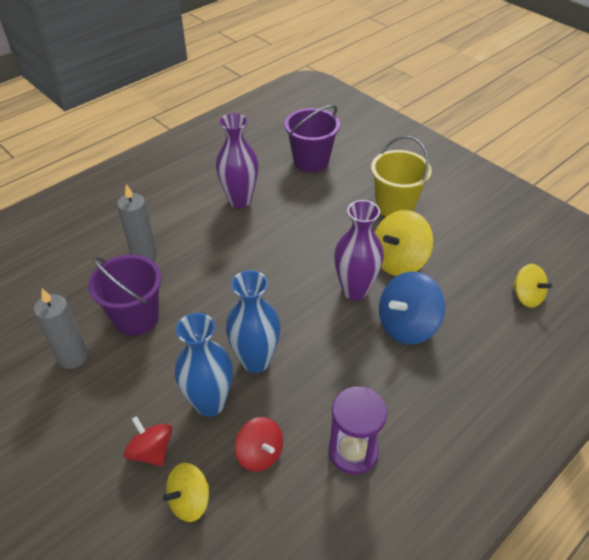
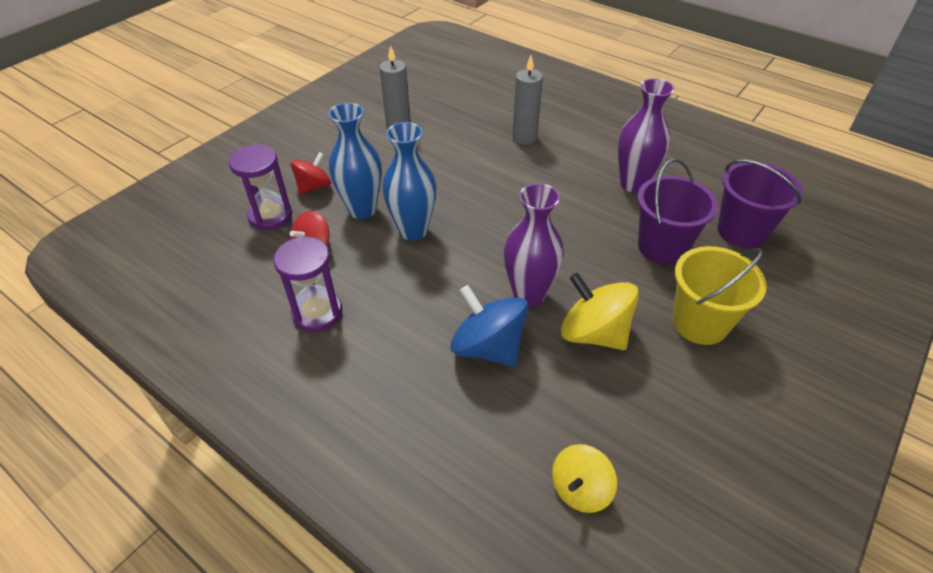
camera: 80 degrees right, 0 degrees up
(136, 318) = (447, 150): purple bucket -> purple bucket (662, 247)
(190, 501) = (270, 215): yellow spinning top -> purple hourglass

